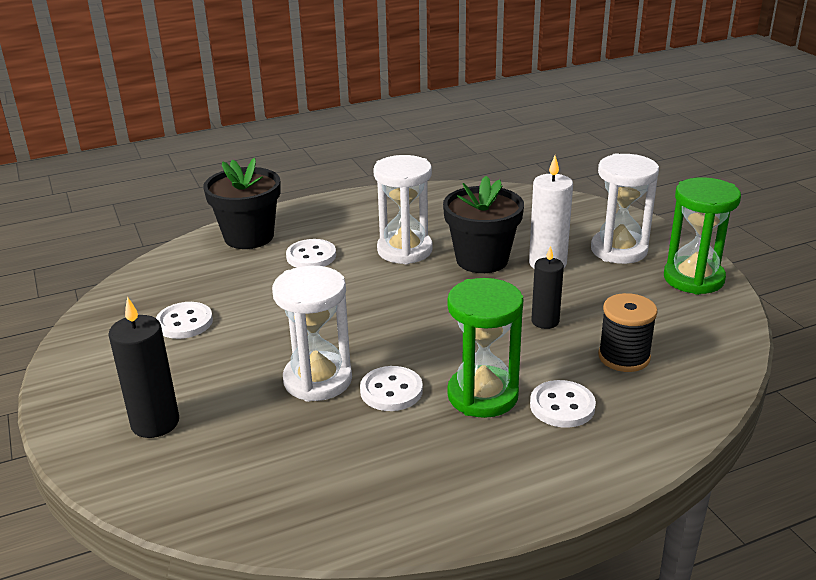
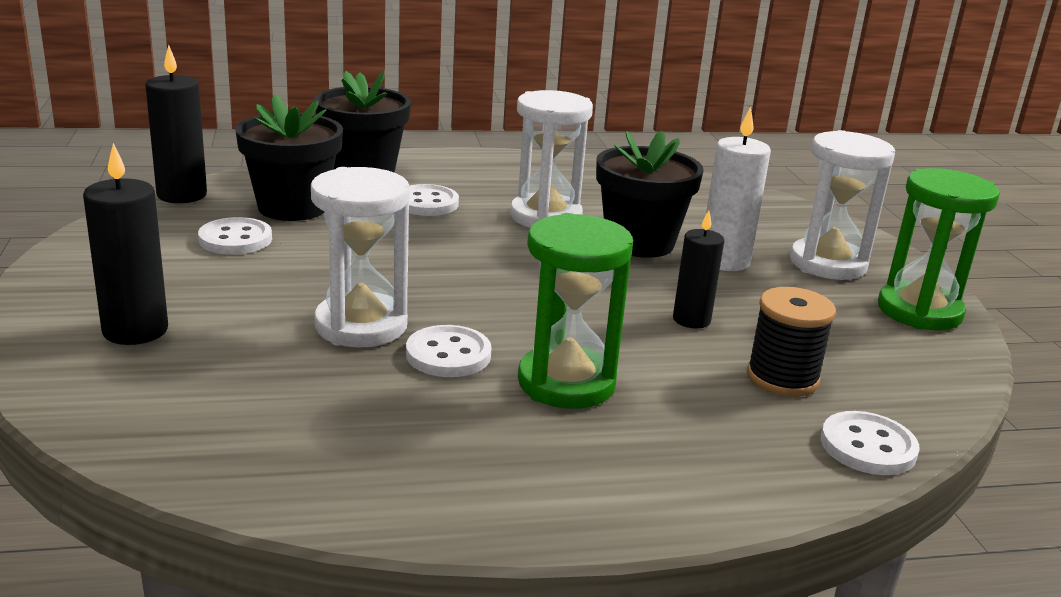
camera: 10 degrees right, 5 degrees down
(120, 289) = (182, 195): none -> black candle
(212, 282) = (292, 207): none -> black flower pot
(562, 406) = (669, 416): white button -> white button (868, 446)

